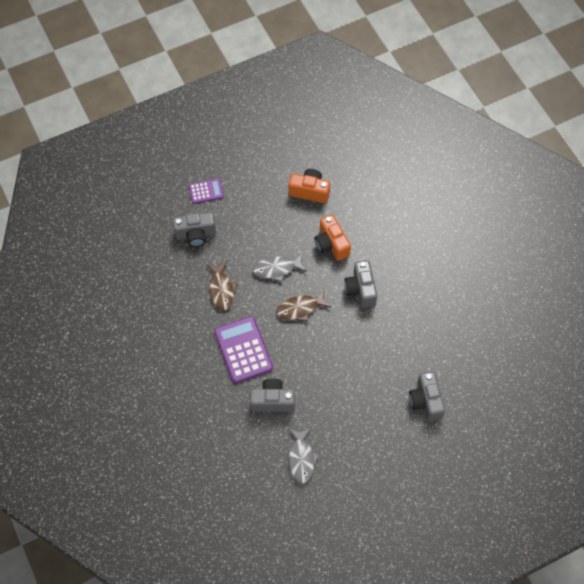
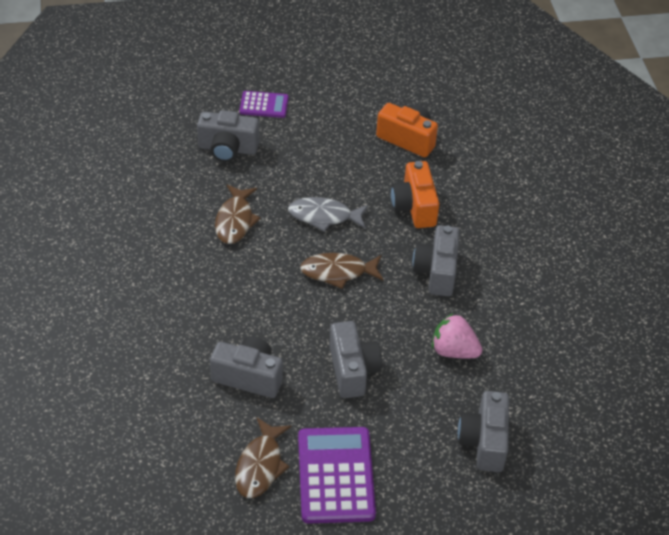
camera: 15 degrees right, 15 degrees down
(243, 350) = (233, 301): purple calculator -> purple calculator (335, 475)
(301, 458) = (260, 465): grey fish -> brown fish
(333, 376) = (352, 370): none -> grey camera
(389, 344) = (454, 350): none -> pink strawberry

